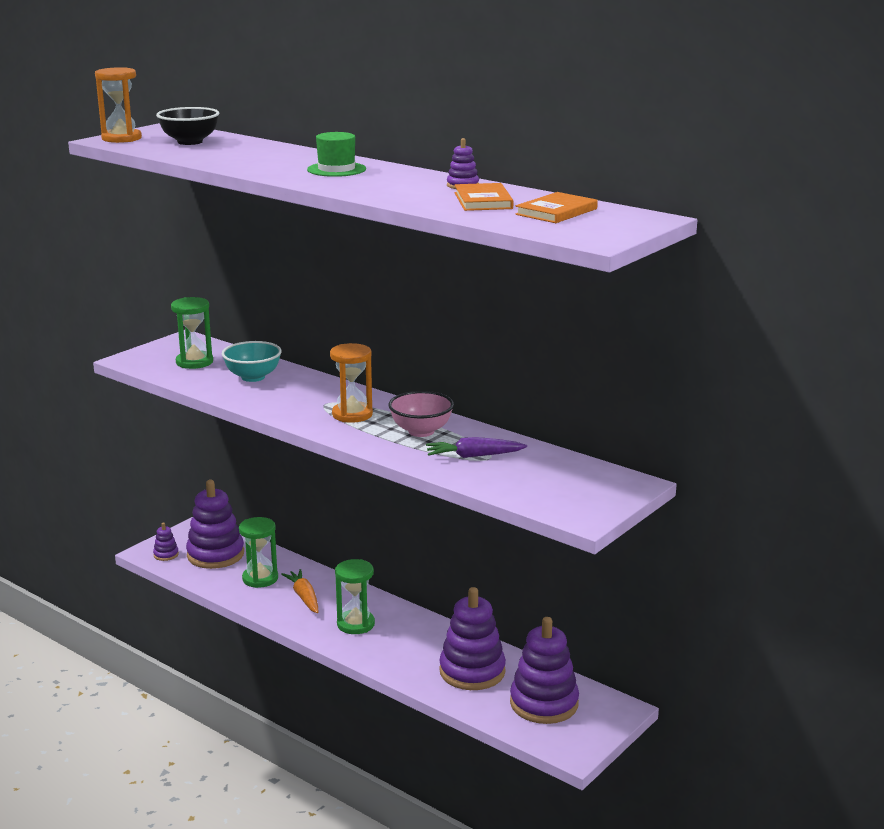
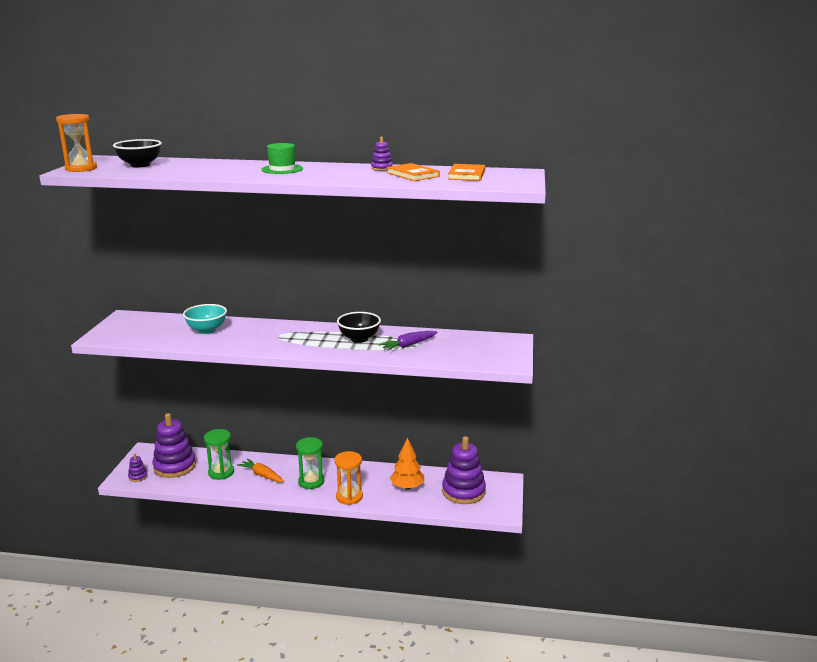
camera: 30 degrees left, 0 degrees up
(194, 362) = (152, 329): green hourglass -> none
(352, 414) = (303, 338): orange hourglass -> orange hourglass (349, 497)
(421, 431) = (359, 338): pink bowl -> black bowl
(472, 671) = (407, 487): purple stacking toy -> orange tree

